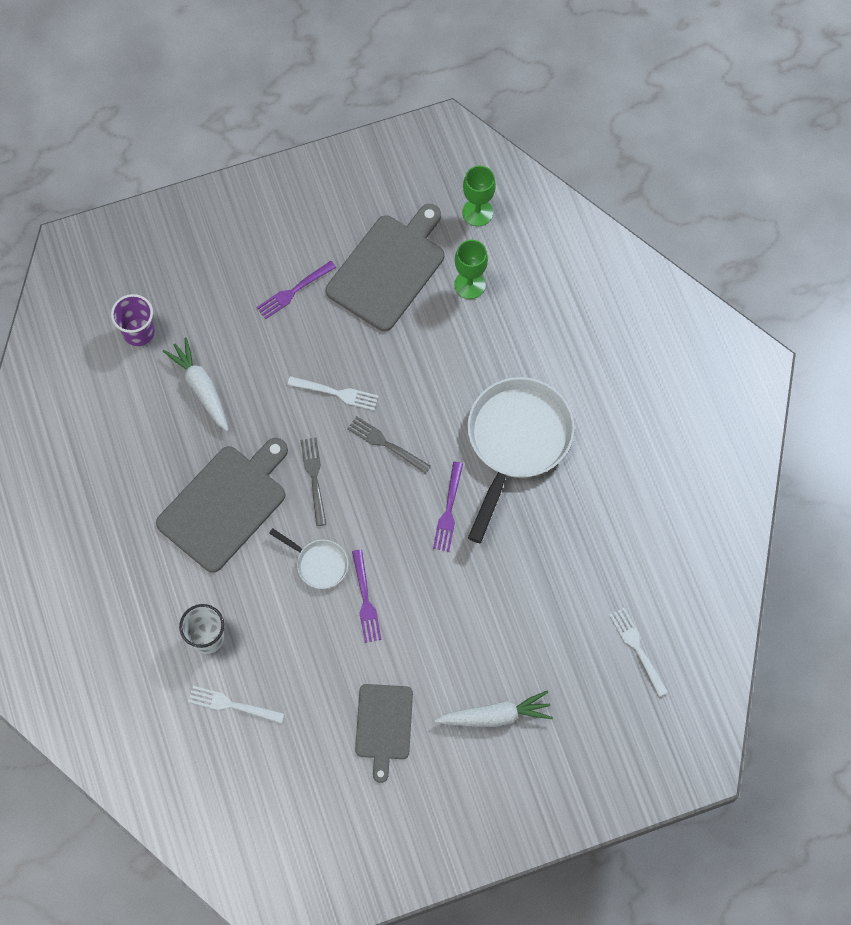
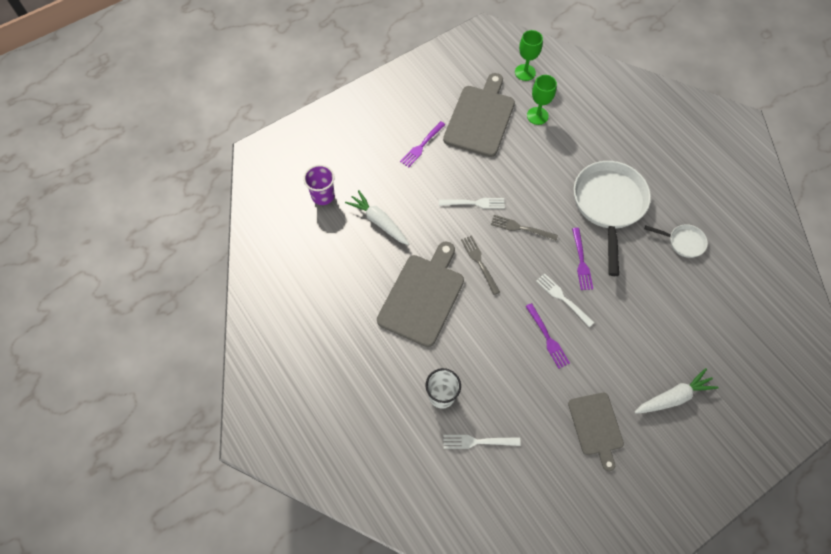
camera: 15 degrees left, 5 degrees down
(318, 563) = (504, 321): white pan -> white pan (683, 242)
(637, 649) = (751, 322): white fork -> white fork (563, 298)

